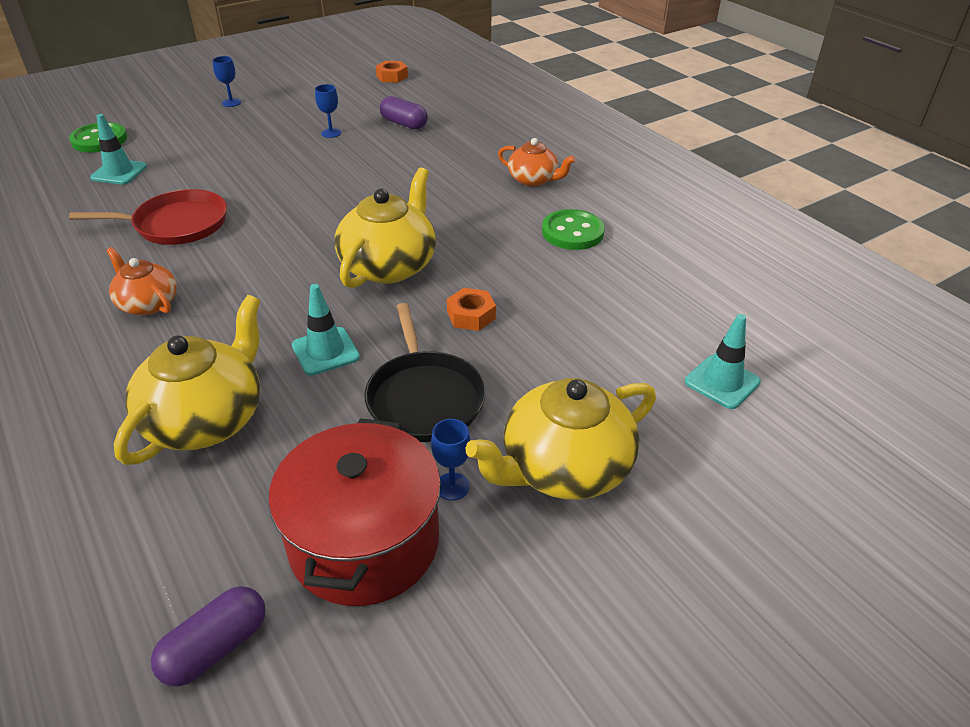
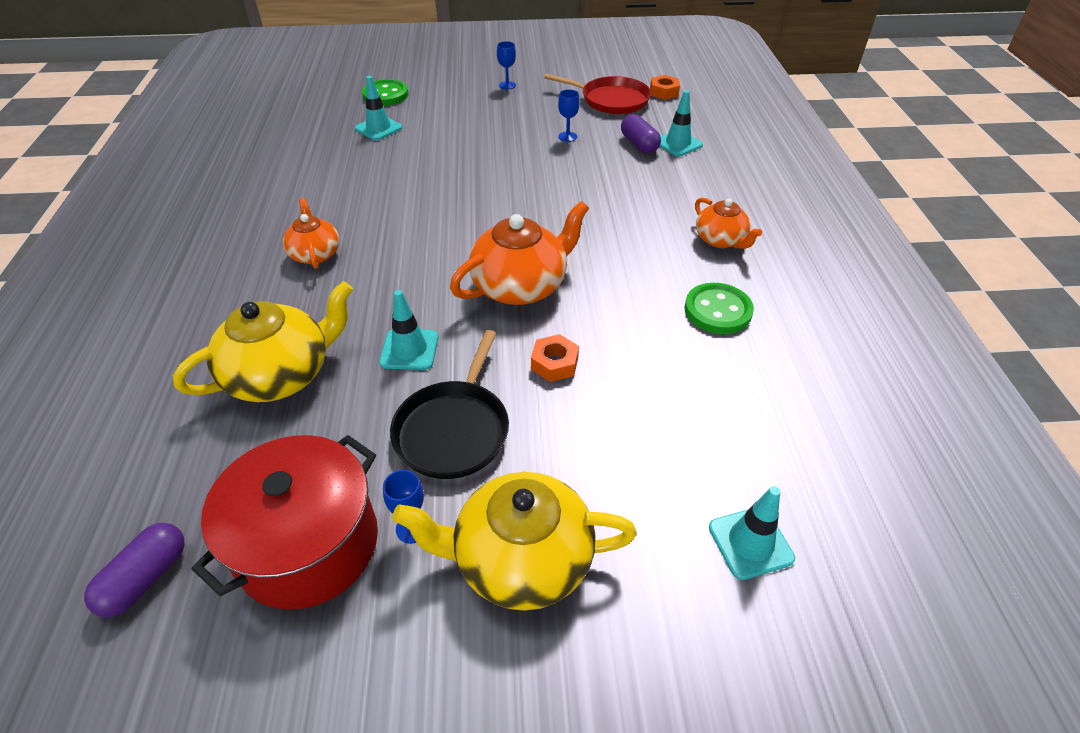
camera: 30 degrees right, 5 degrees up
(176, 224) = (385, 188): red pan -> red pan (611, 100)
(215, 647) = (145, 578): purple capsule -> purple capsule turned 45 degrees counterclockwise
(389, 266) = (521, 286): yellow teapot -> orange teapot
(438, 115) = (678, 144): none -> turquoise traffic cone

